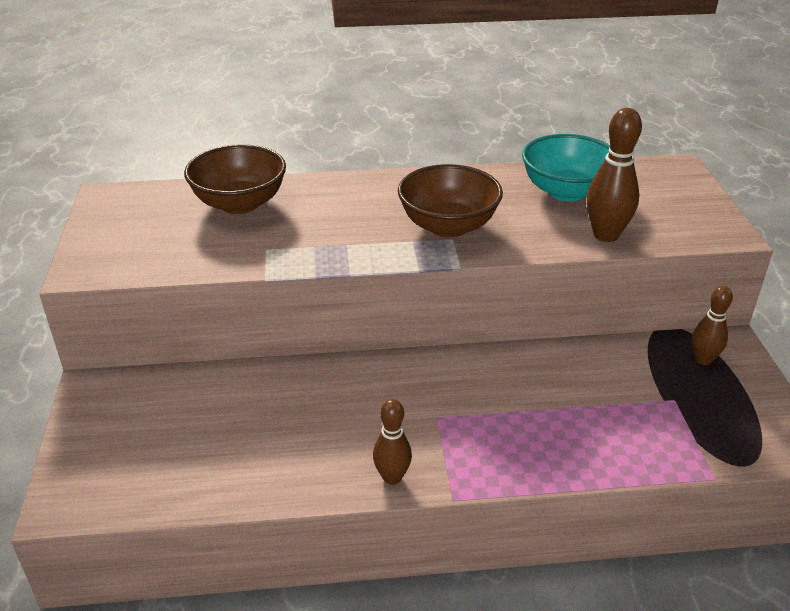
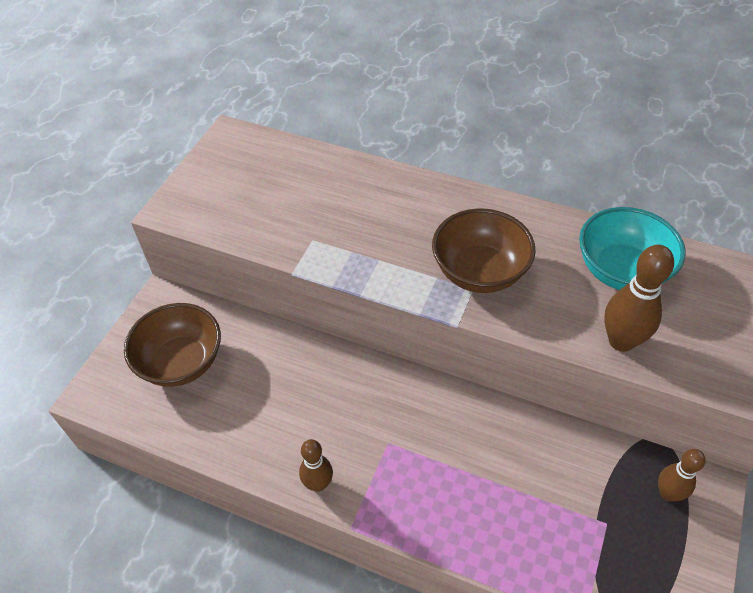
camera: 30 degrees right, 15 degrees up
(239, 203) = (323, 180): brown bowl -> brown bowl (181, 362)

